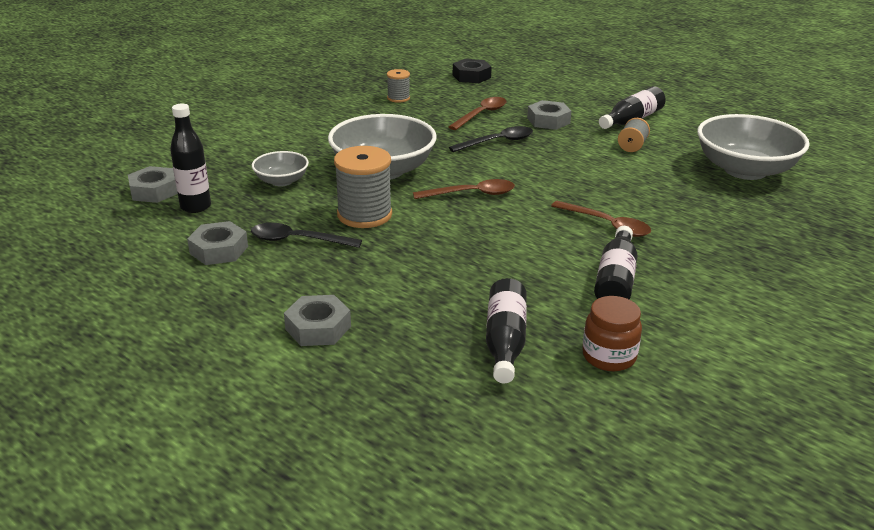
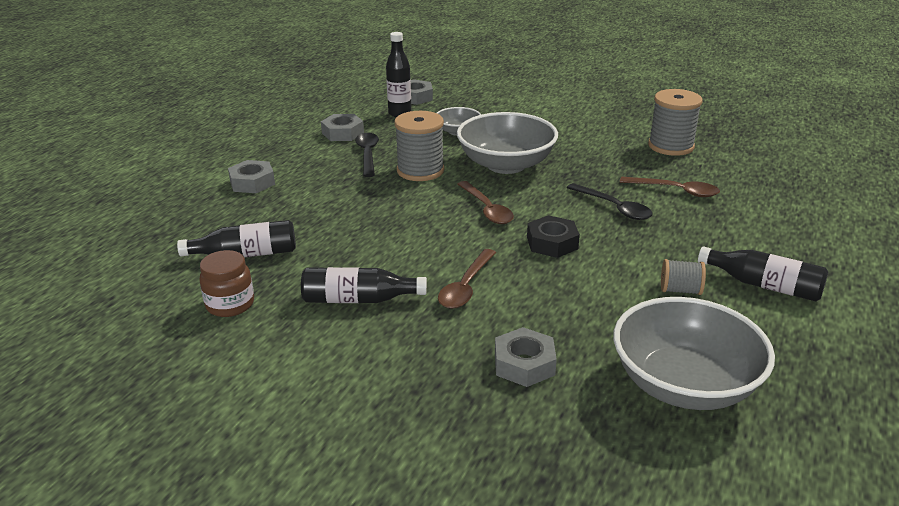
camera: 75 degrees right, 0 degrees up
(398, 98) = (671, 146): grey spool -> grey spool, size x1.86
(471, 76) = (777, 172): black nut -> black nut (552, 243)
(548, 121) = (700, 230): grey nut -> grey nut (524, 364)

